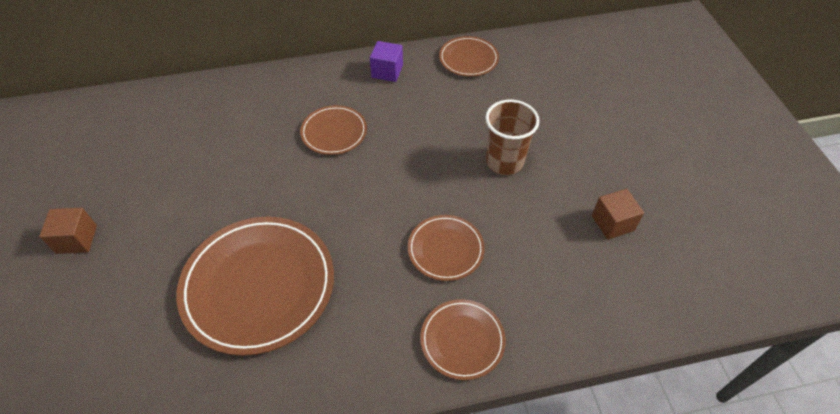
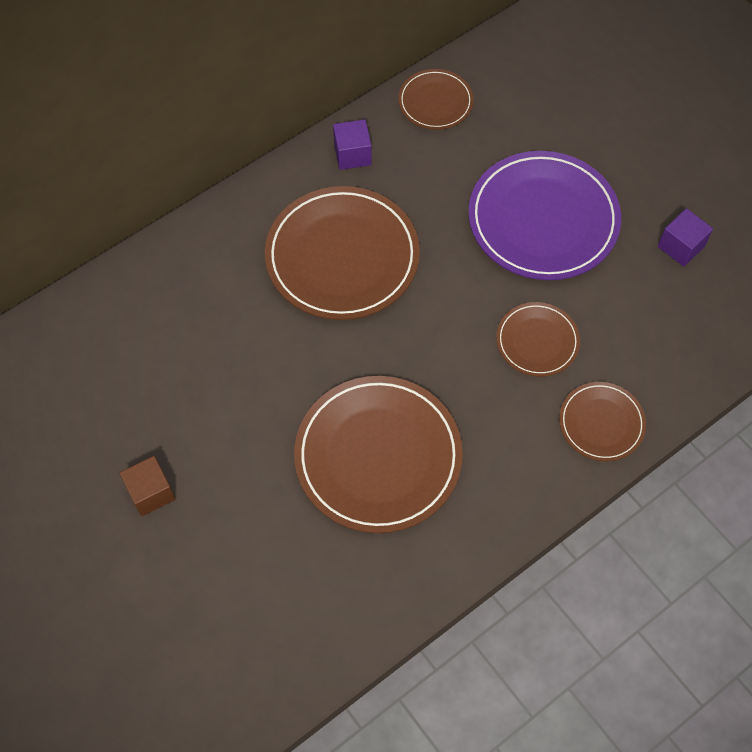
camera: 25 degrees left, 10 degrees up
(334, 132) = (342, 256): brown plate -> brown plate, size x1.91
(504, 161) = (543, 219): brown cup -> purple plate
(612, 223) = (681, 246): brown cube -> purple cube

